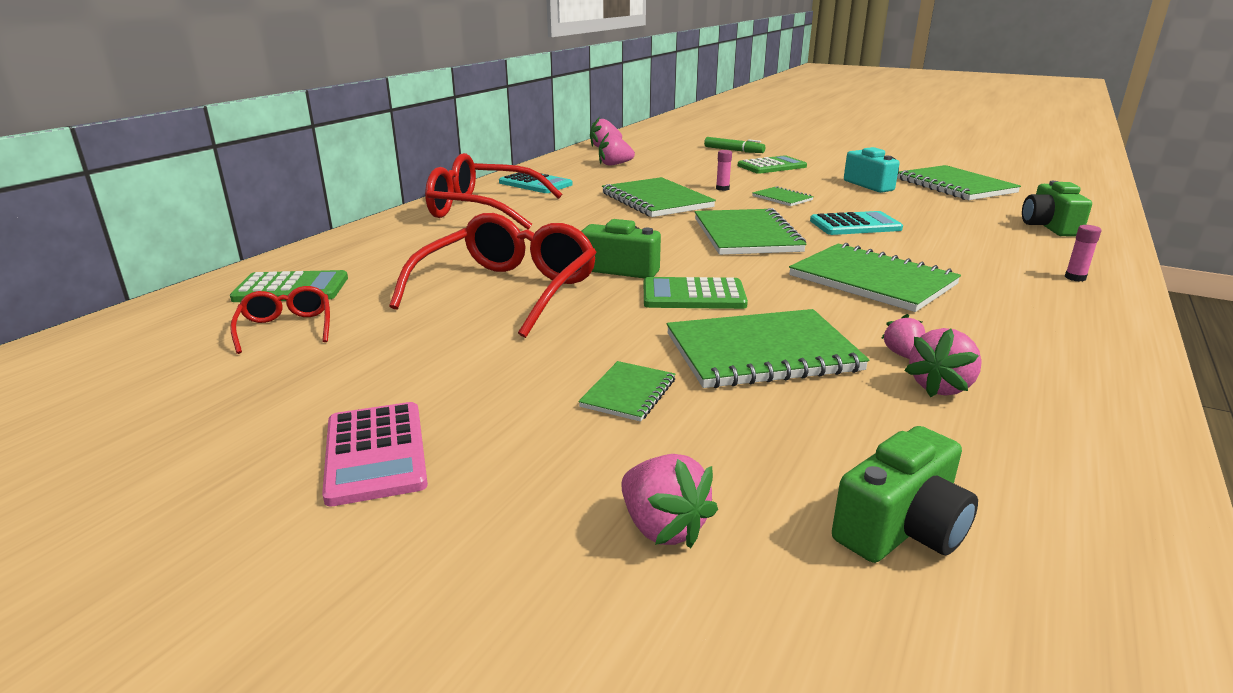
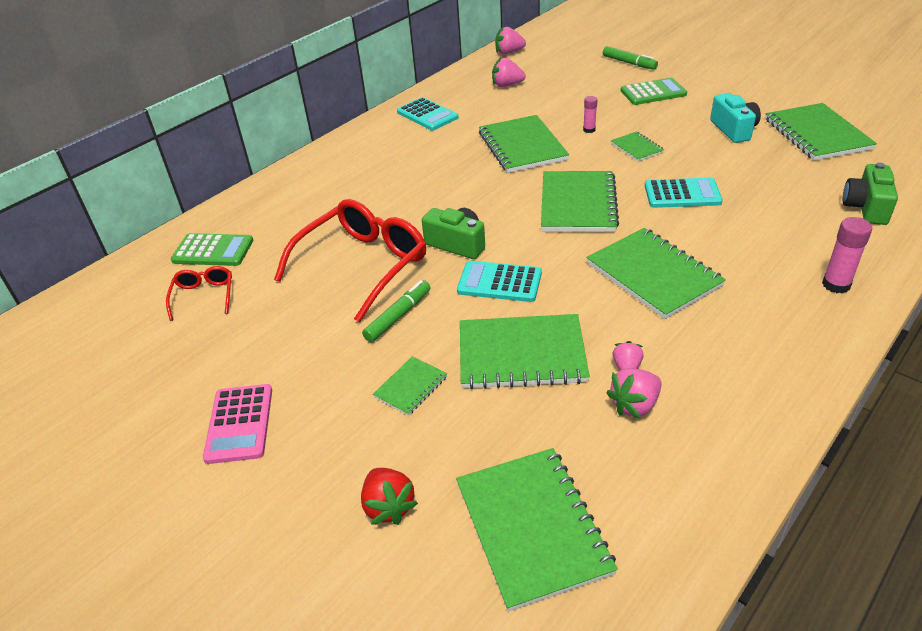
camera: 15 degrees right, 15 degrees up
(483, 209) = (373, 153): red glasses -> none
(576, 330) = (398, 316): none -> green marker
(663, 528) = (388, 506): pink strawberry -> red strawberry
(693, 295) = (499, 282): green calculator -> turquoise calculator
(901, 528) = (532, 527): green camera -> green notebook
(1075, 278) = (836, 284): pink glue stick -> pink glue stick, size x1.62

